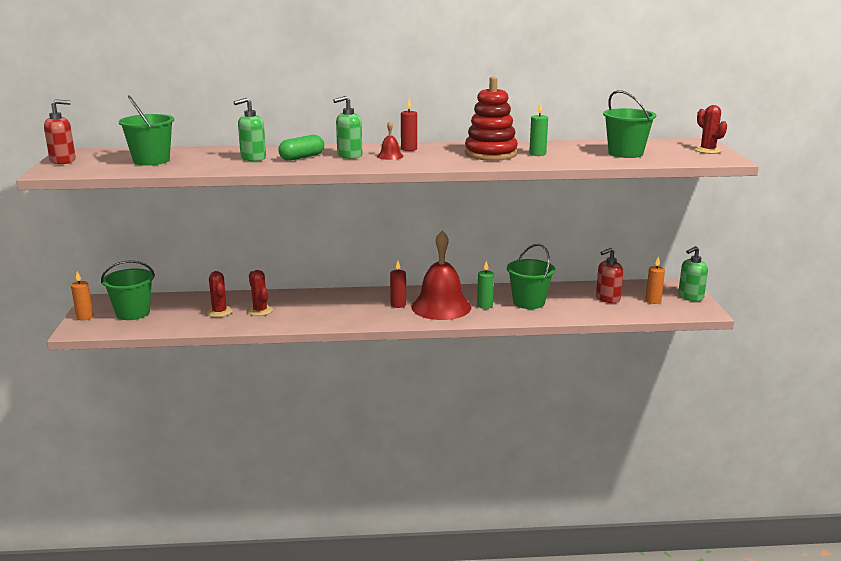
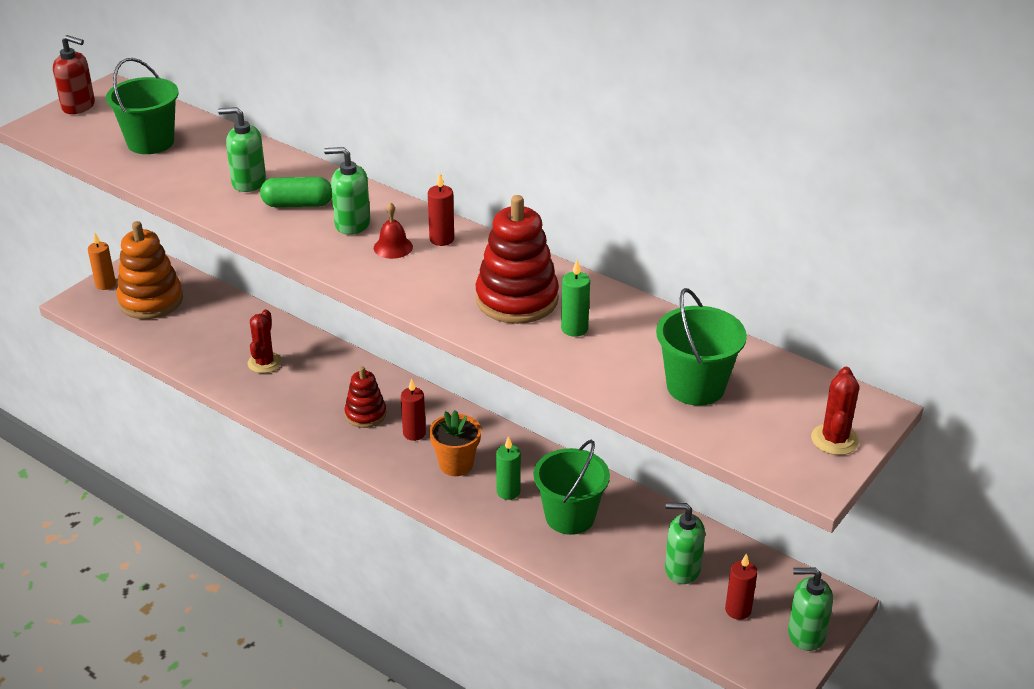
camera: 40 degrees right, 15 degrees up
(133, 313) = (151, 300): green bucket -> orange stacking toy
(219, 312) = (226, 343): red cactus -> none
(358, 308) = (365, 414): none -> red stacking toy
(441, 307) = (456, 464): red bell -> orange flower pot
(607, 298) = (682, 569): red soap dispenser -> green soap dispenser
(653, 301) = (738, 610): orange candle -> red candle

